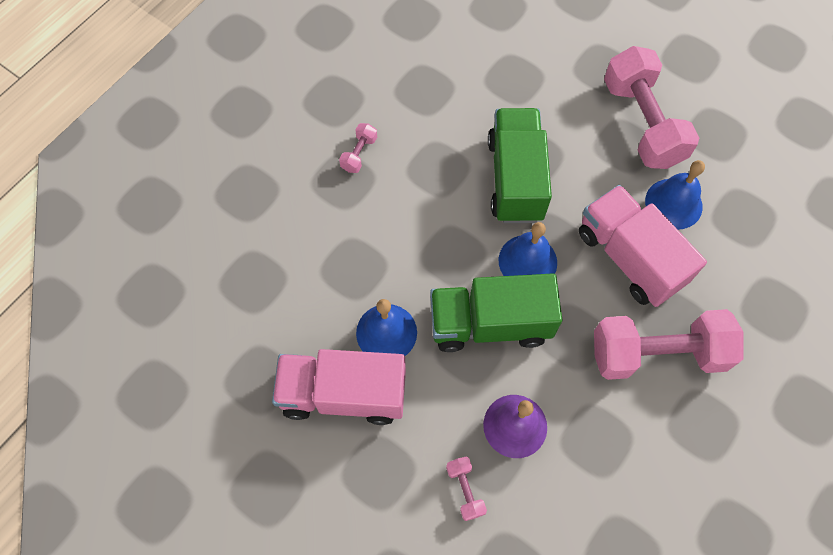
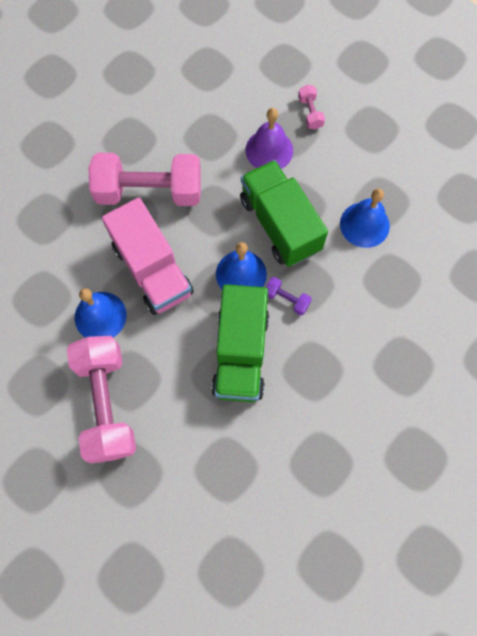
camera: 175 degrees left, 5 degrees up
(343, 394) = (398, 182): pink truck -> none
(359, 154) = (388, 392): pink dumbbell -> none
(472, 237) = (286, 299): none -> purple dumbbell
(490, 324) = (279, 224): green truck -> green truck turned 120 degrees counterclockwise

